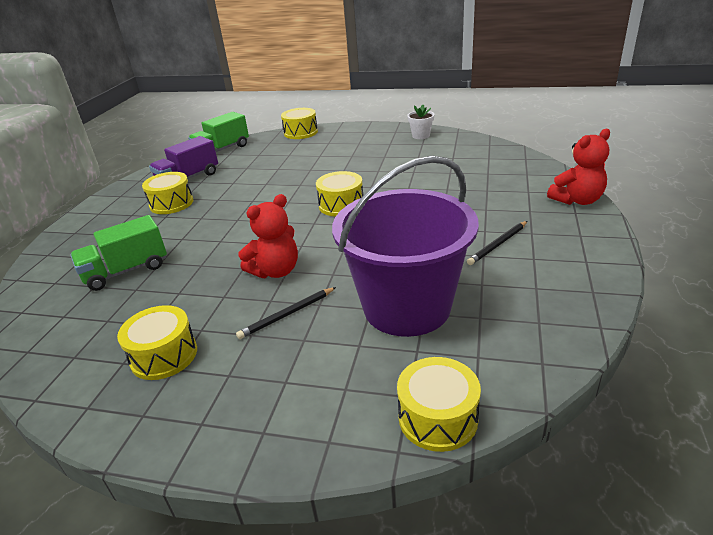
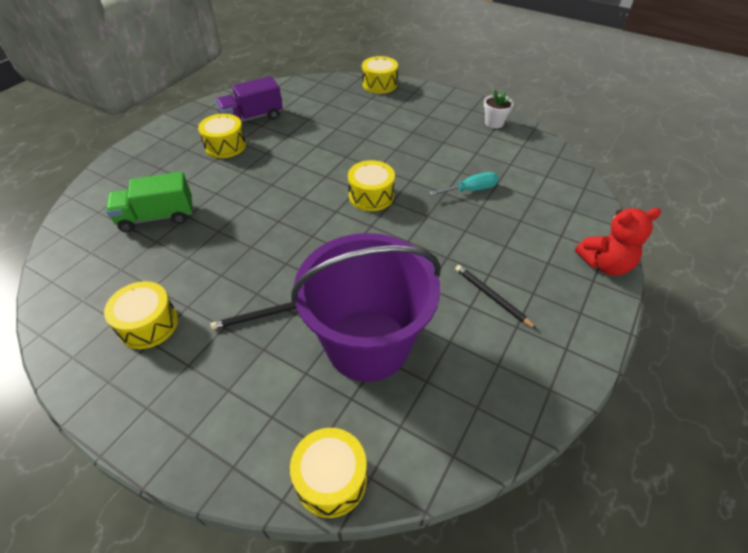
camera: 15 degrees right, 15 degrees up
(222, 150) = (297, 88): green truck -> none
(276, 271) = (276, 260): red teddy bear -> none
(430, 181) = (471, 190): none -> turquoise screwdriver
(498, 244) = (491, 297): black pencil -> black pencil turned 75 degrees clockwise

